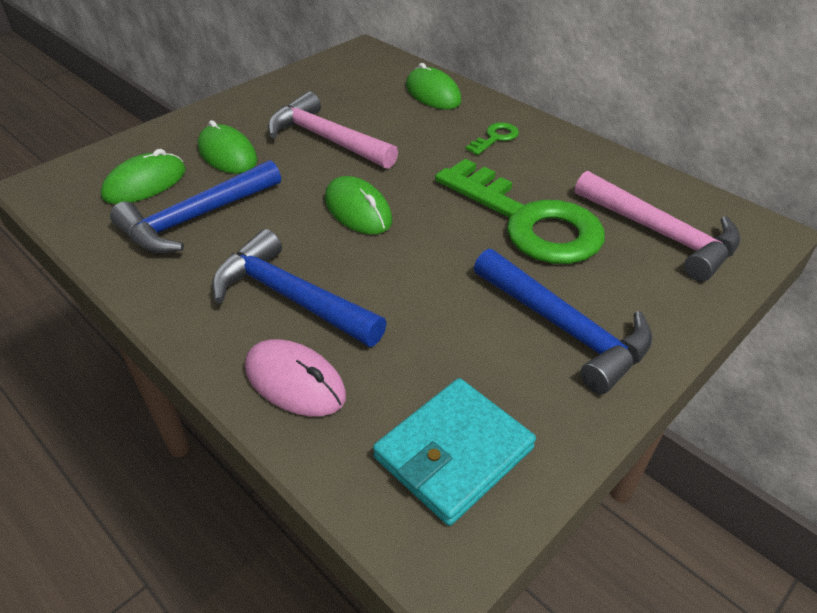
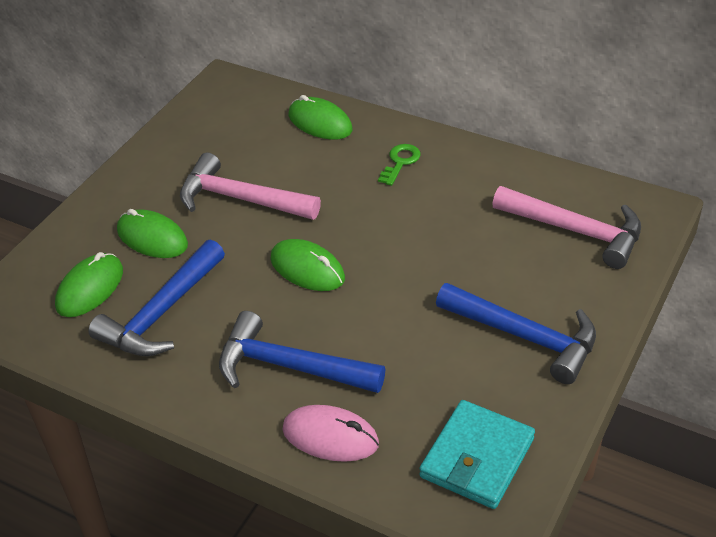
camera: 15 degrees left, 0 degrees up
(527, 221) = (461, 244): green key -> none

